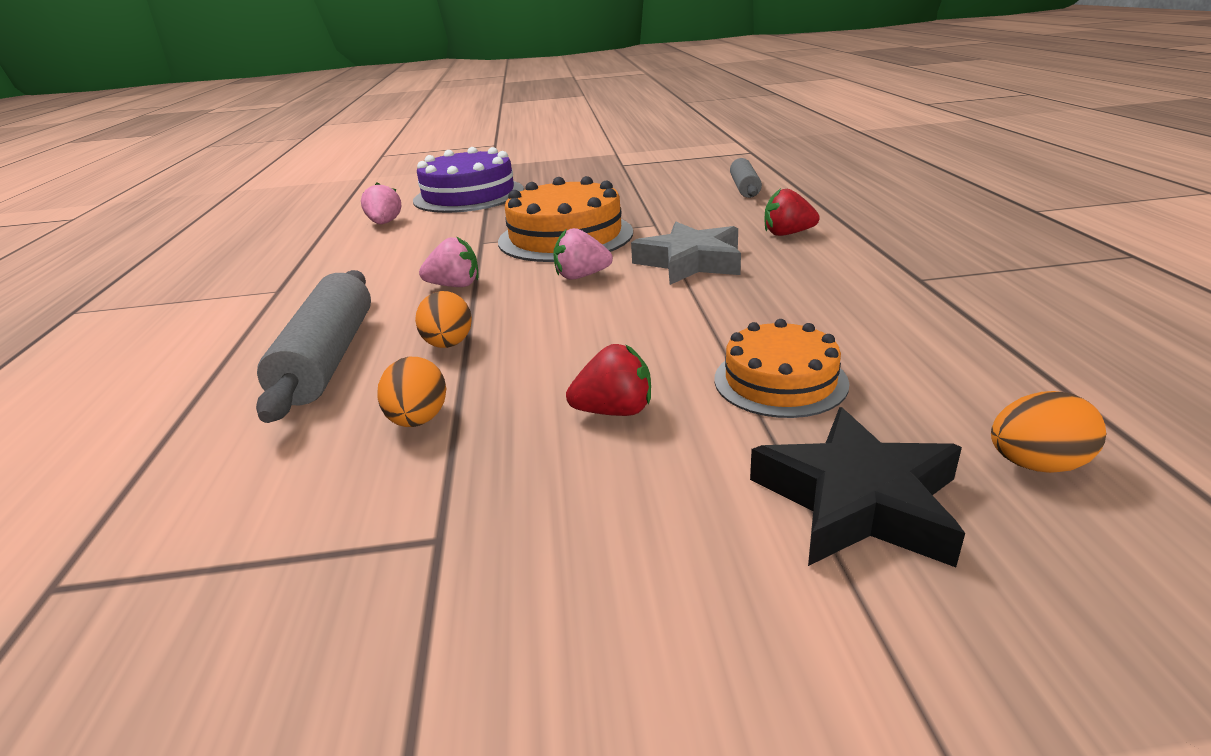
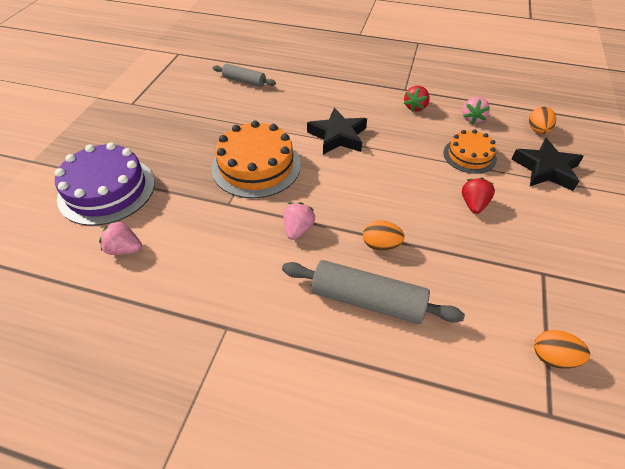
camera: 70 degrees left, 20 degrees up
(418, 420) = (455, 268): orange egg -> orange egg (552, 357)
(581, 276) = (326, 176): pink strawberry -> pink strawberry (472, 118)
(690, 262) = (338, 136): grey star -> black star
(787, 234) = (327, 97): red strawberry -> red strawberry (415, 107)

